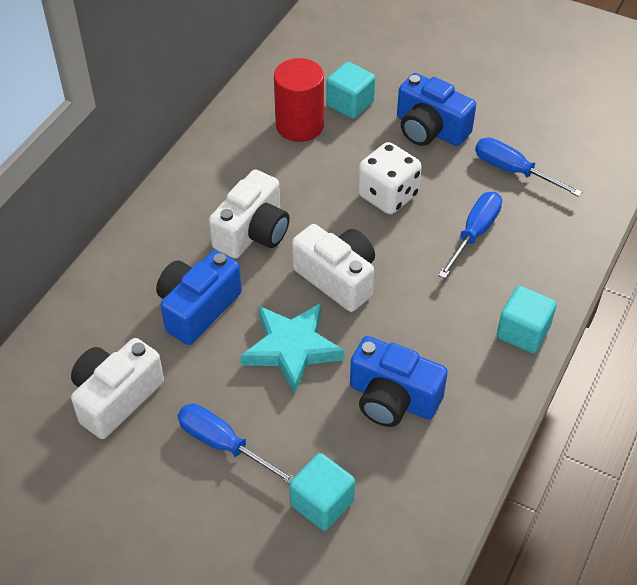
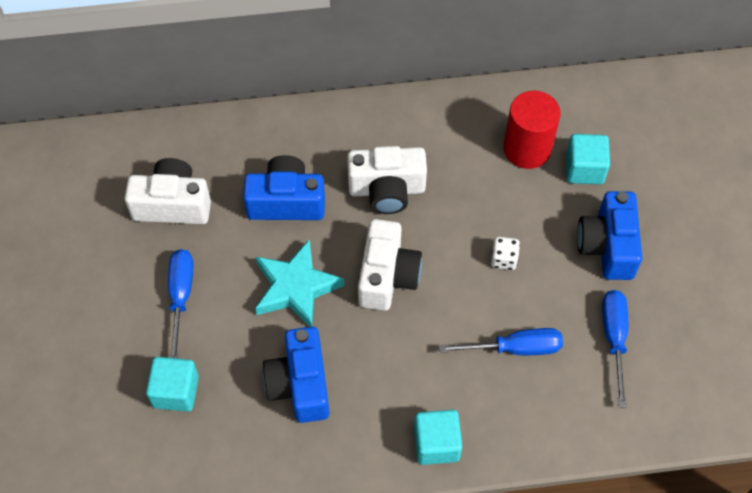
camera: 55 degrees right, 10 degrees up
(388, 195) = (504, 259): white dice -> white dice, size x0.53

